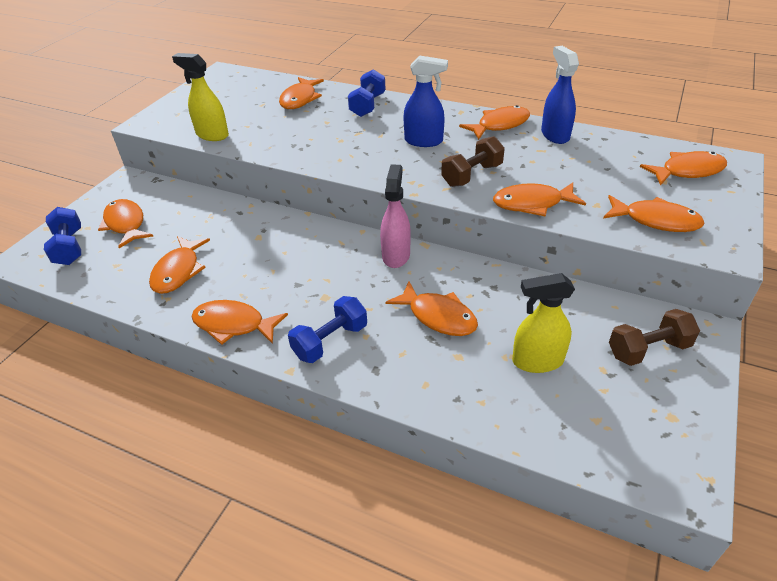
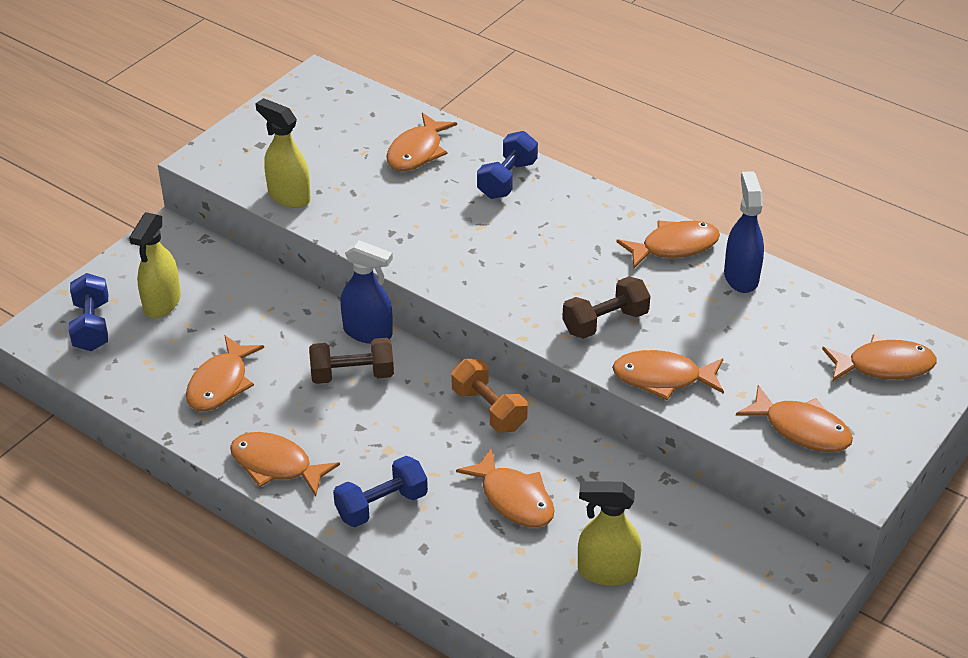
camera: 10 degrees right, 0 degrees up
(126, 224) = (162, 303): orange fish -> yellow spray bottle
(396, 255) = (488, 409): pink spray bottle -> orange dumbbell
(424, 141) = (563, 256): blue spray bottle -> blue spray bottle (368, 332)
(648, 349) = (739, 583): brown dumbbell -> brown dumbbell (352, 375)

